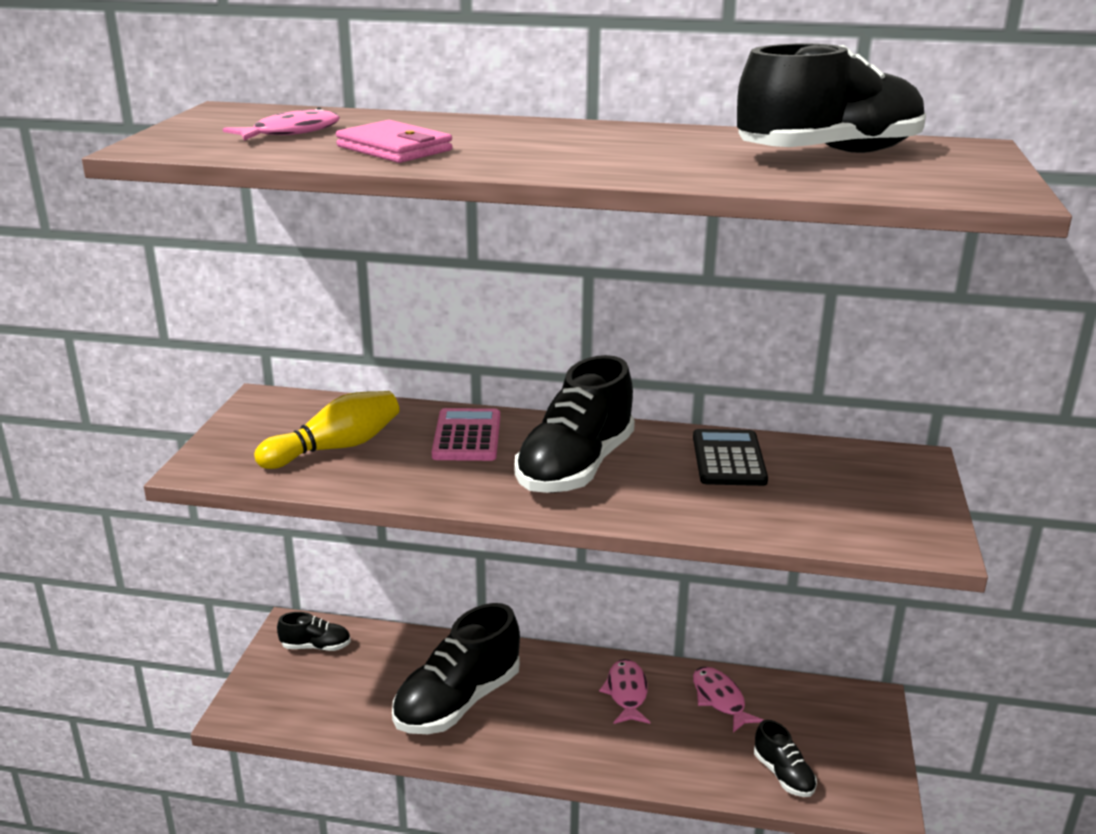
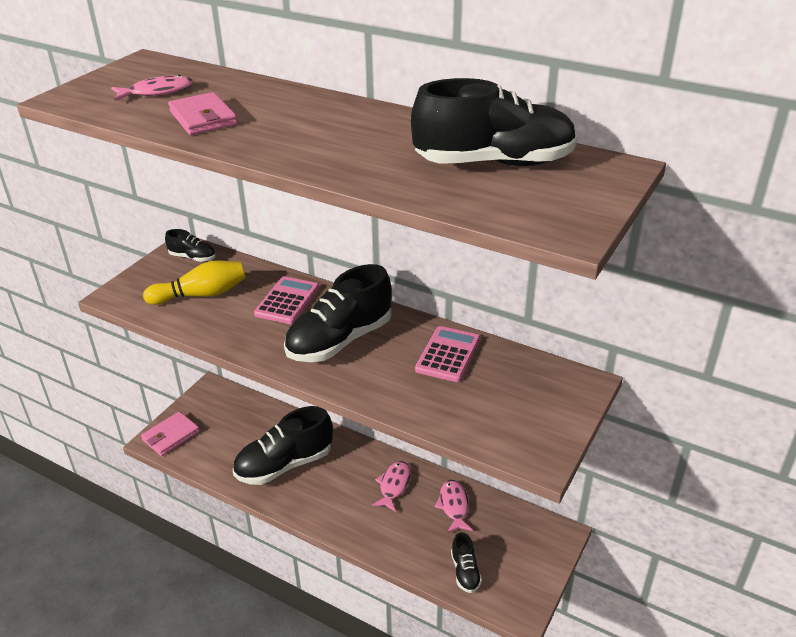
camera: 20 degrees right, 10 degrees up
(262, 702) = (171, 436): none -> pink wallet
(316, 646) = (219, 405): black shoe -> black shoe (192, 257)
(729, 459) = (448, 354): black calculator -> pink calculator

